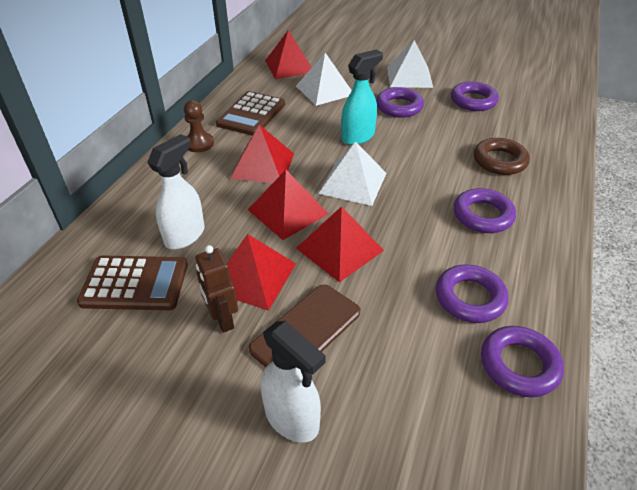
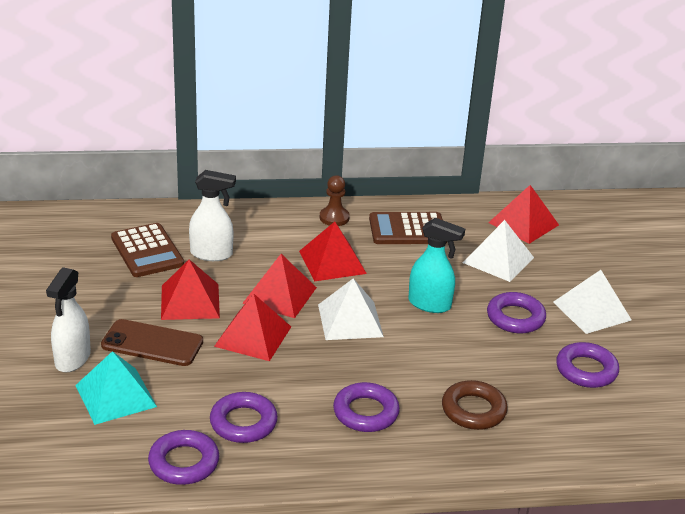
camera: 60 degrees right, 10 degrees down
(222, 319) = (139, 301): brown robot -> none
(383, 394) = (115, 395): none -> turquoise pyramid

